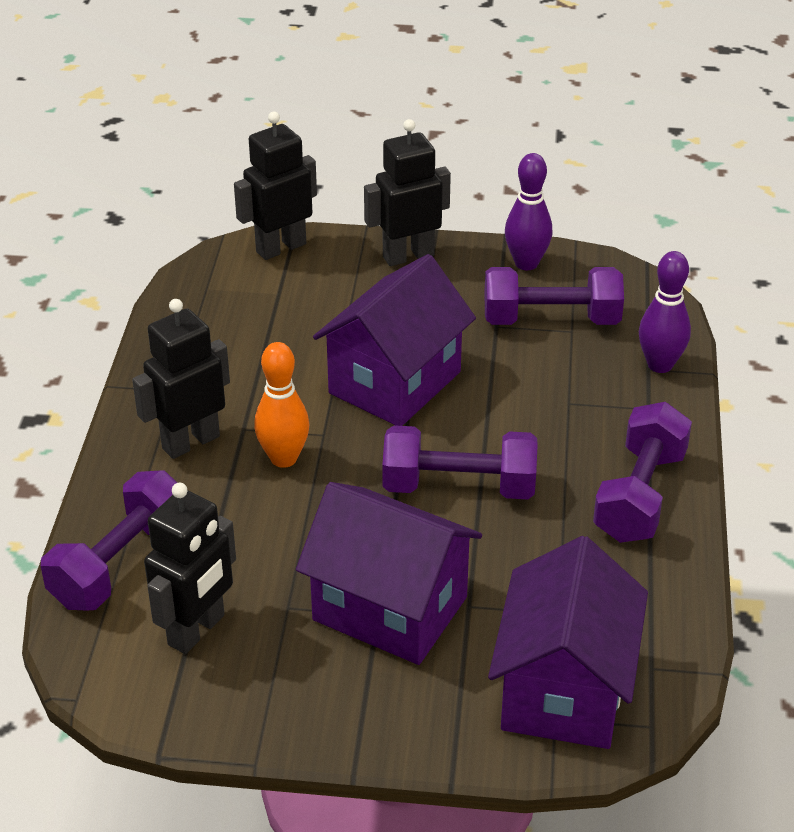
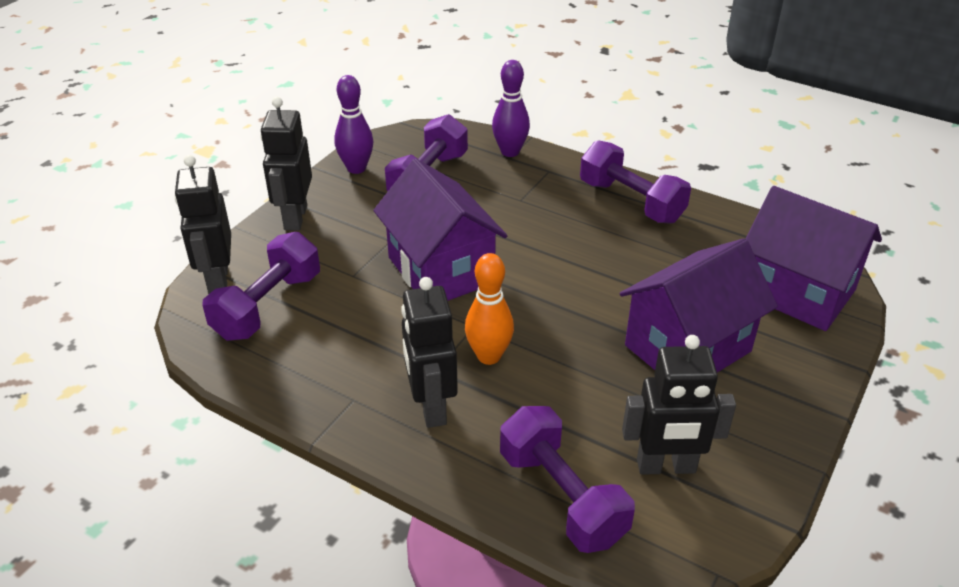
camera: 65 degrees left, 0 degrees up
(197, 630) = (666, 466): black robot -> black robot turned 120 degrees clockwise
(459, 487) = (577, 275): purple dumbbell -> purple dumbbell (268, 306)

